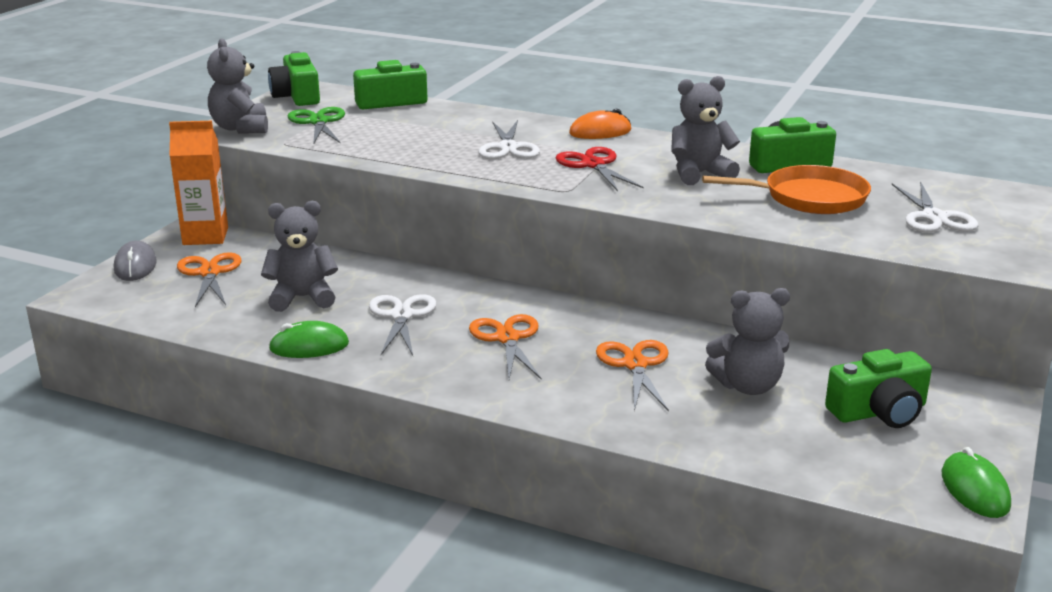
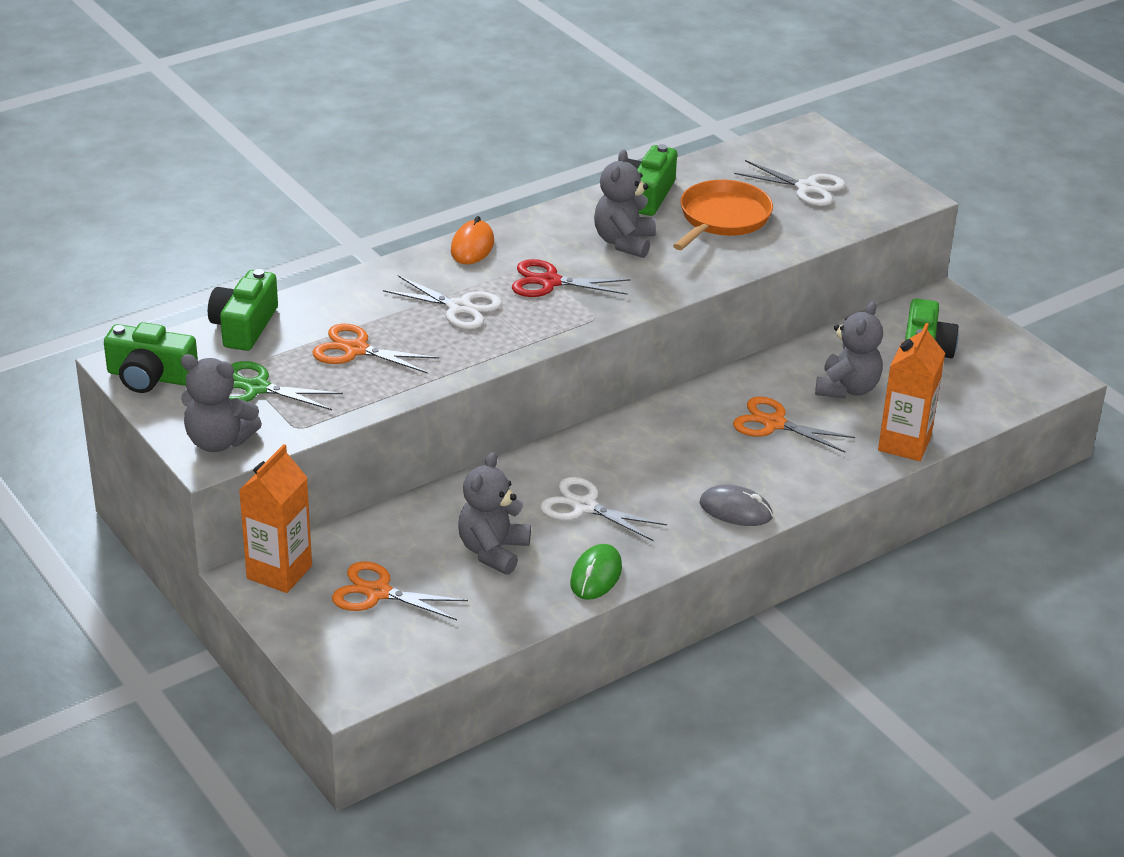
camera: 60 degrees left, 10 degrees up
(135, 266) = (309, 637): grey mouse -> grey mouse (735, 510)
(507, 338) = (676, 467): orange scissors -> orange scissors (355, 350)
(698, 443) = (904, 444): none -> orange carton
(974, 490) = (1037, 366): green mouse -> none

